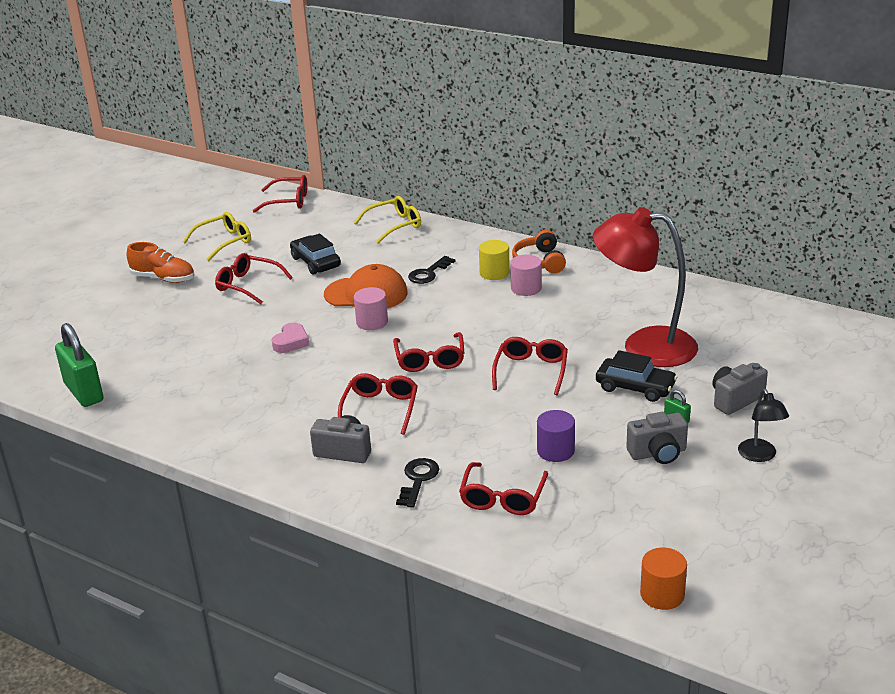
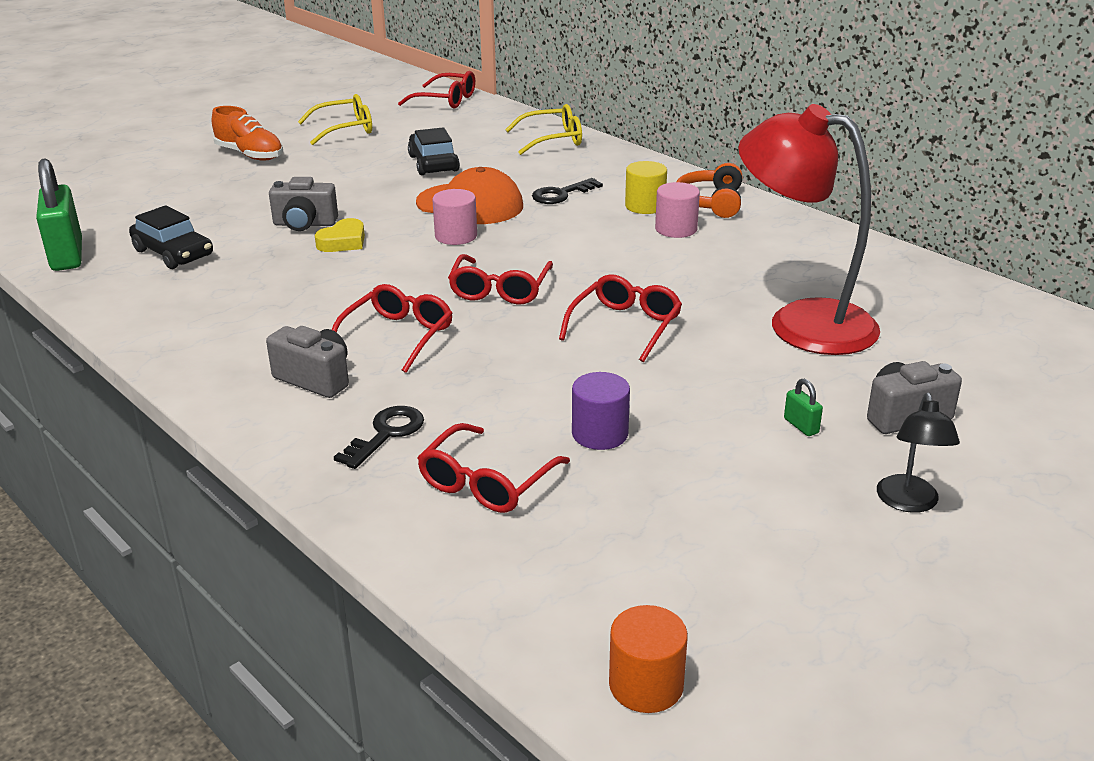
camera: 15 degrees right, 0 degrees up
(248, 285) = (338, 175): red glasses -> none
(291, 342) = (343, 242): pink heart -> yellow heart
(635, 387) = (761, 372): black car -> black car (173, 253)
(658, 453) = (749, 467): grey camera -> grey camera (304, 224)

